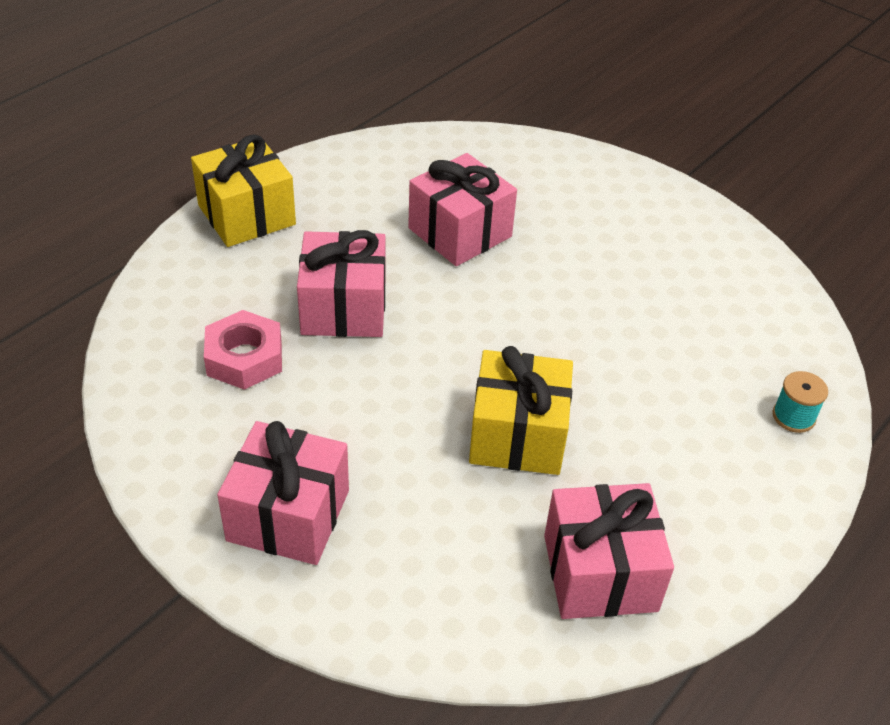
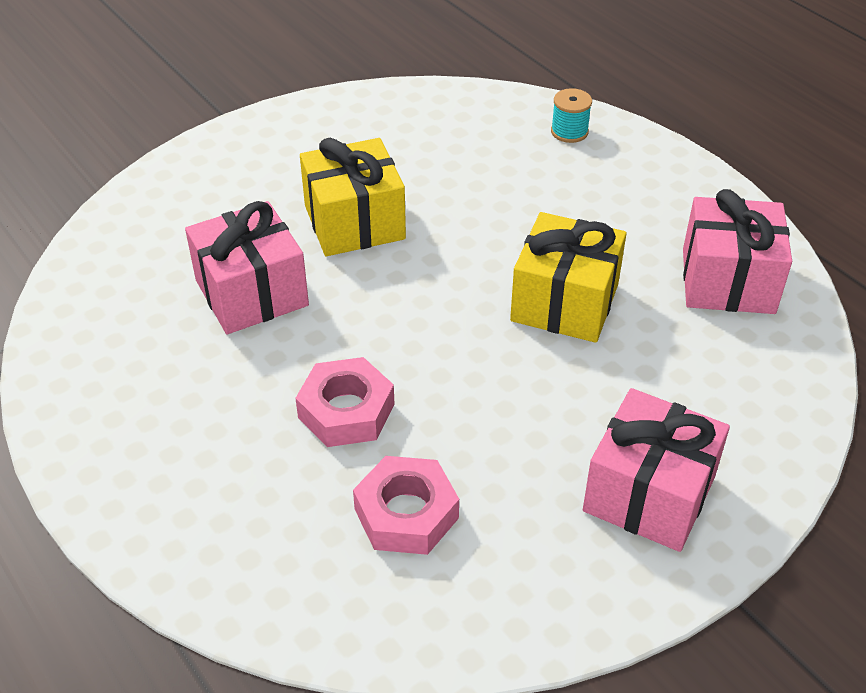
camera: 75 degrees left, 0 degrees up
(246, 215) = (134, 490): yellow gift -> yellow gift (354, 222)
(343, 308) = (346, 411): pink gift -> pink nut

